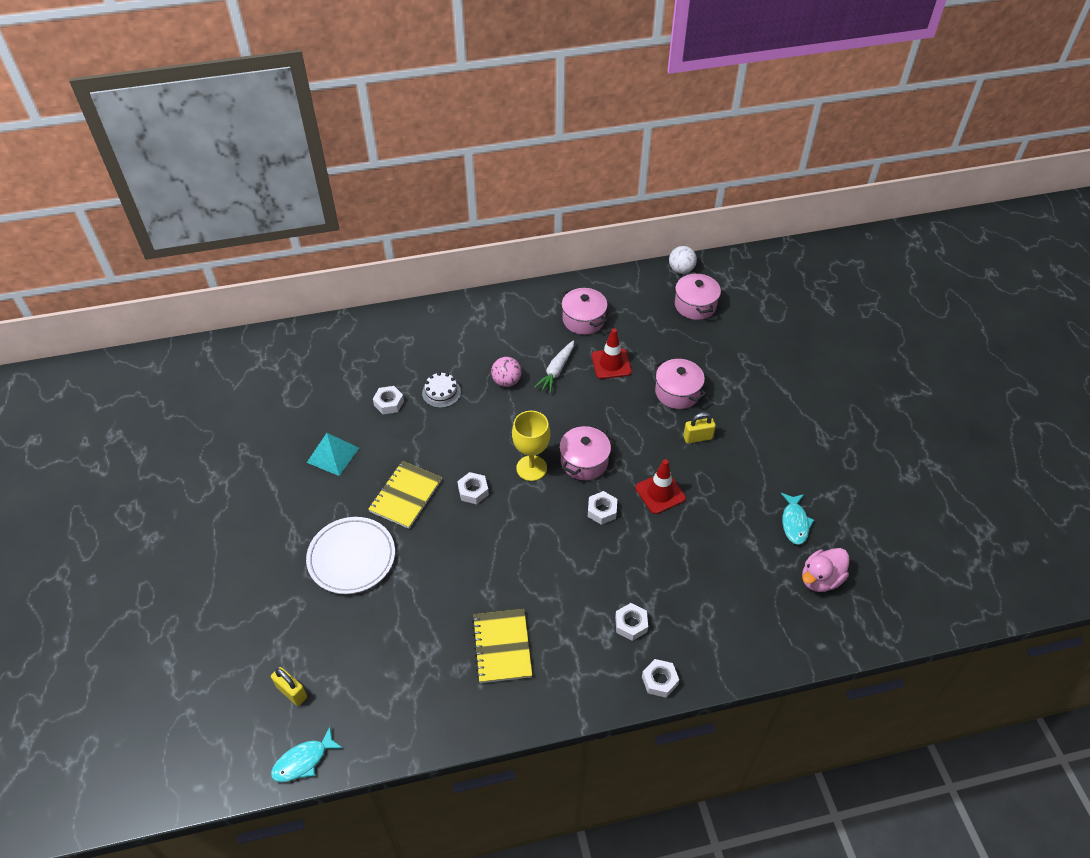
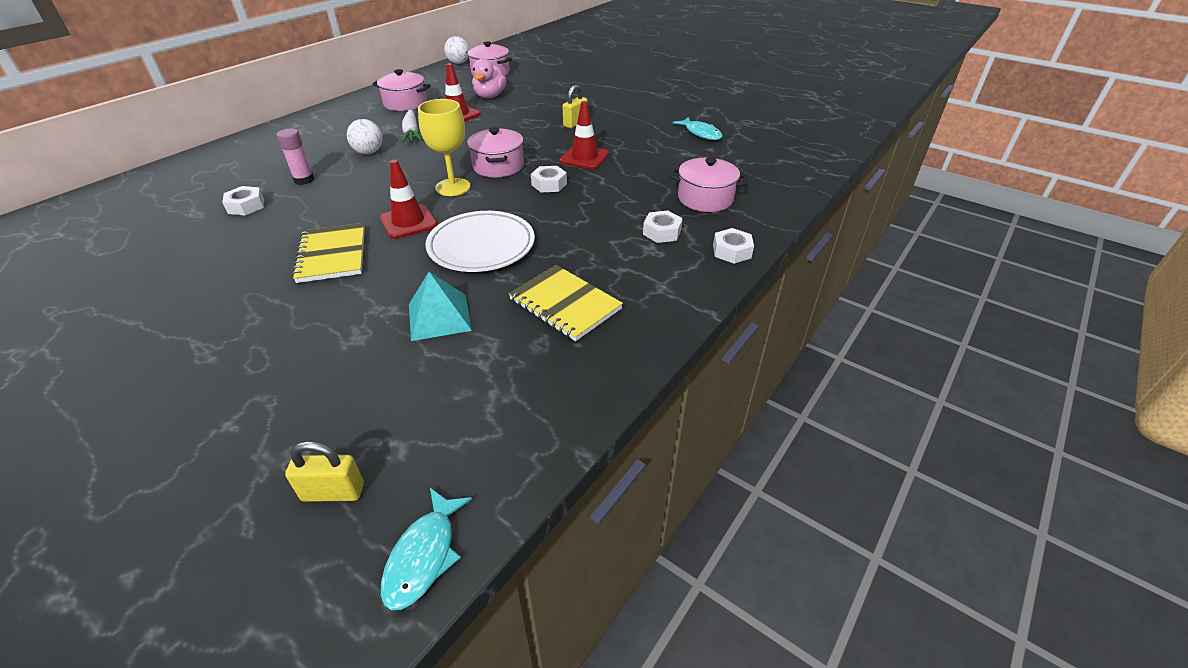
camera: 40 degrees left, 10 degrees down
(333, 455) = (203, 264): turquoise pyramid -> turquoise pyramid (439, 317)
(351, 558) = (307, 327): white plate -> white plate (481, 246)
(441, 392) = (304, 180): white cake -> pink glue stick
(473, 491) = (408, 222): white nut -> red traffic cone
(506, 381) = (369, 152): pink ball -> white ball
(677, 392) = (530, 110): pink pot -> pink pot (705, 198)
(820, 579) = (757, 149): pink duck -> pink duck (490, 96)

